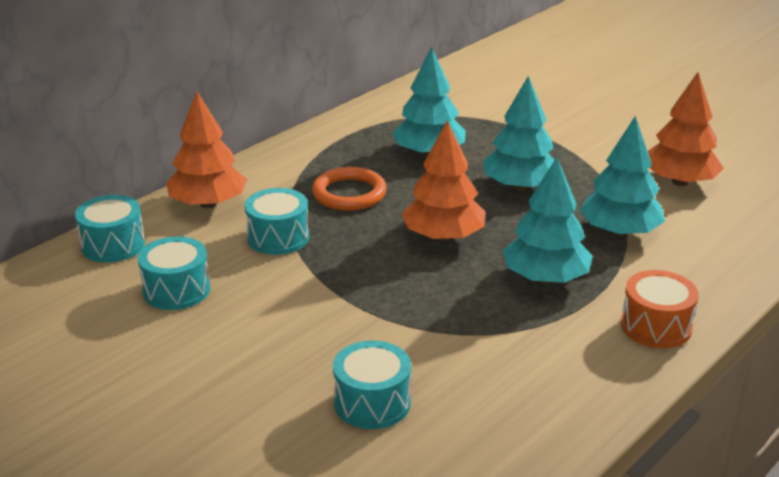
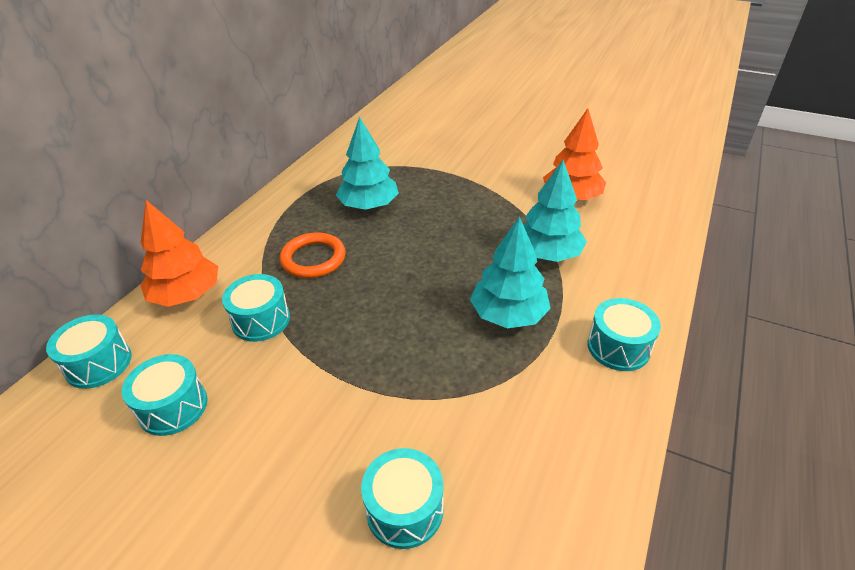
camera: 15 degrees left, 10 degrees up
(443, 236) = (408, 288): orange tree -> none
(520, 186) = (453, 224): turquoise tree -> none
(656, 326) = (618, 347): orange drum -> turquoise drum

